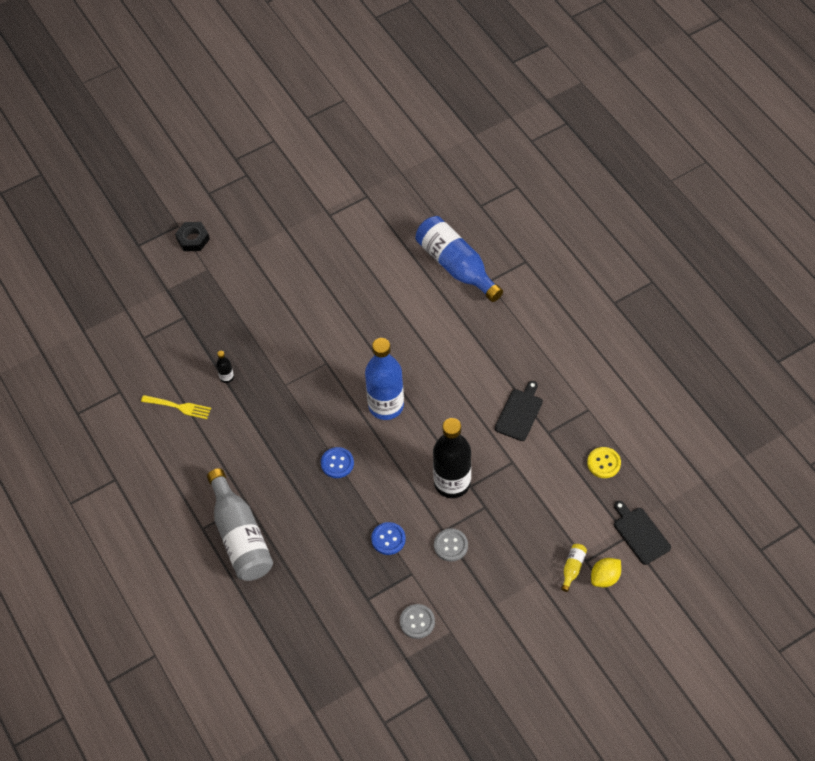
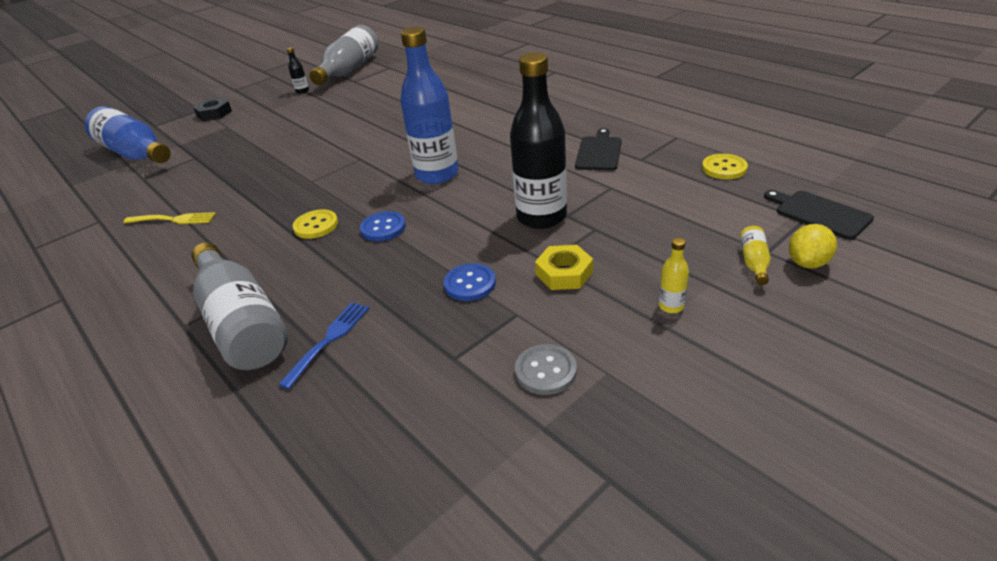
camera: 10 degrees left, 20 degrees down
(226, 377) = (239, 188): black bottle -> black bottle (302, 91)
(288, 446) = (316, 225): none -> yellow button
(294, 565) = (329, 340): none -> blue fork
(326, 188) = (349, 70): none -> grey bottle
(450, 545) = (564, 273): grey button -> yellow nut
(456, 266) = (487, 84): blue bottle -> blue bottle (135, 153)
(505, 592) = (671, 306): none -> yellow bottle

